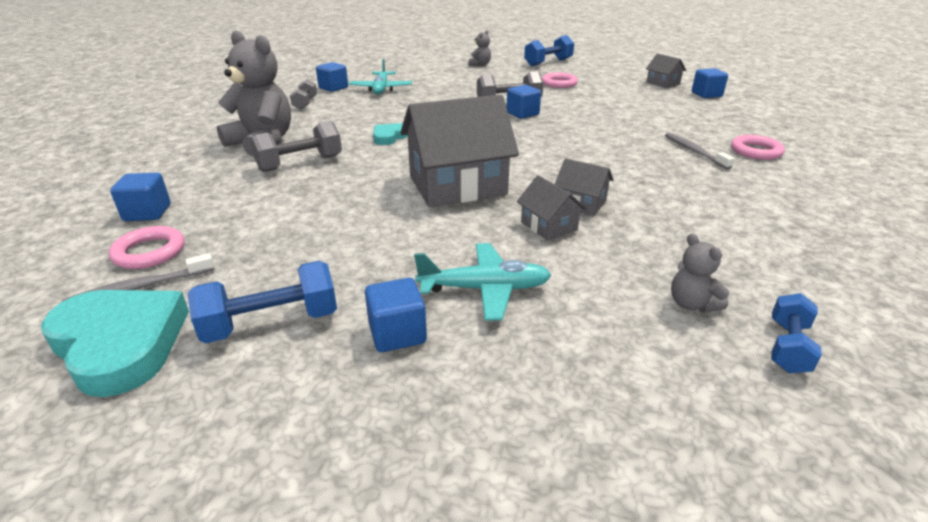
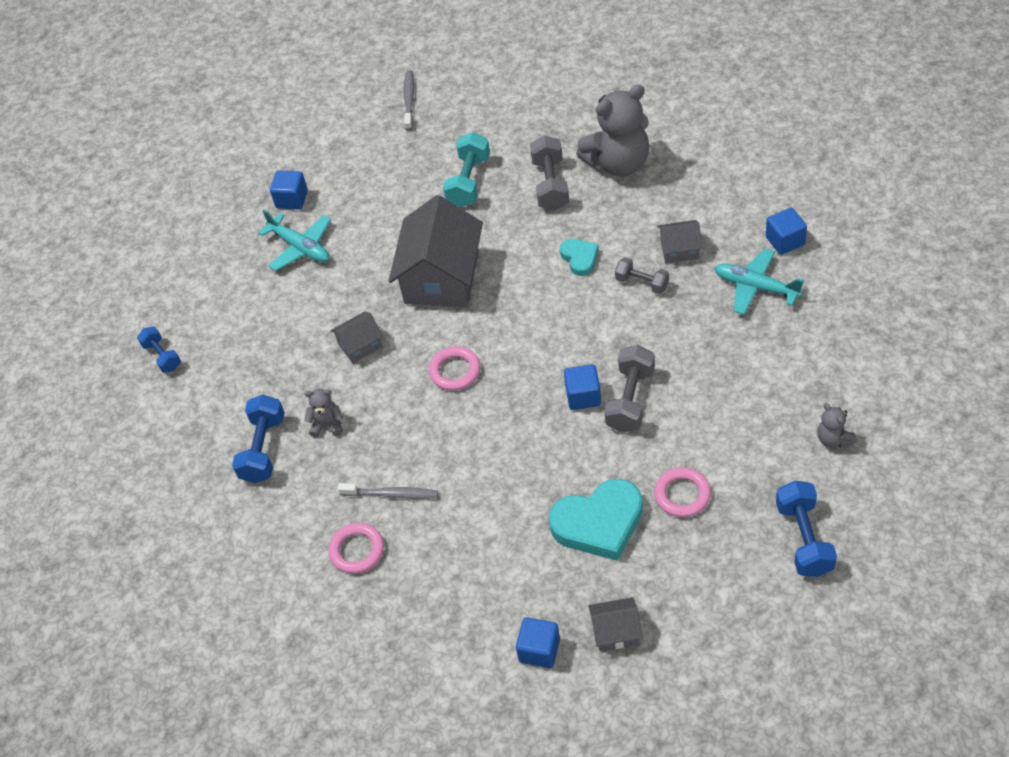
camera: 125 degrees right, 20 degrees up
(120, 344) = (360, 97): turquoise heart -> turquoise heart (599, 523)
(147, 213) = (510, 97): blue cube -> none
(149, 252) = (450, 101): pink ring -> pink ring (455, 371)
(271, 323) = (336, 152): blue dumbbell -> blue dumbbell (263, 449)
(305, 103) = (731, 207): grey dumbbell -> grey dumbbell (642, 283)
(308, 203) = (469, 181): none -> turquoise dumbbell
(485, 289) = (300, 247): turquoise plane -> turquoise plane turned 75 degrees counterclockwise
(549, 226) = (343, 309): grey house -> grey house (679, 249)
(691, 304) = (218, 337): grey teddy bear -> grey teddy bear (327, 424)

